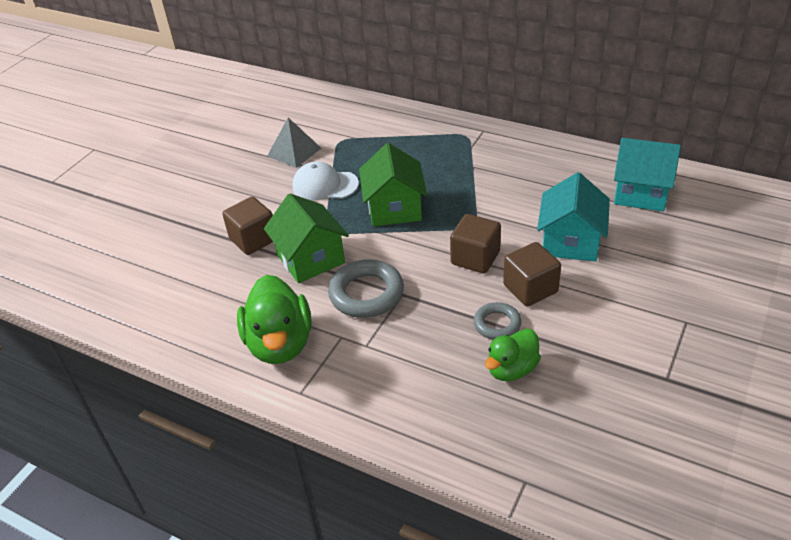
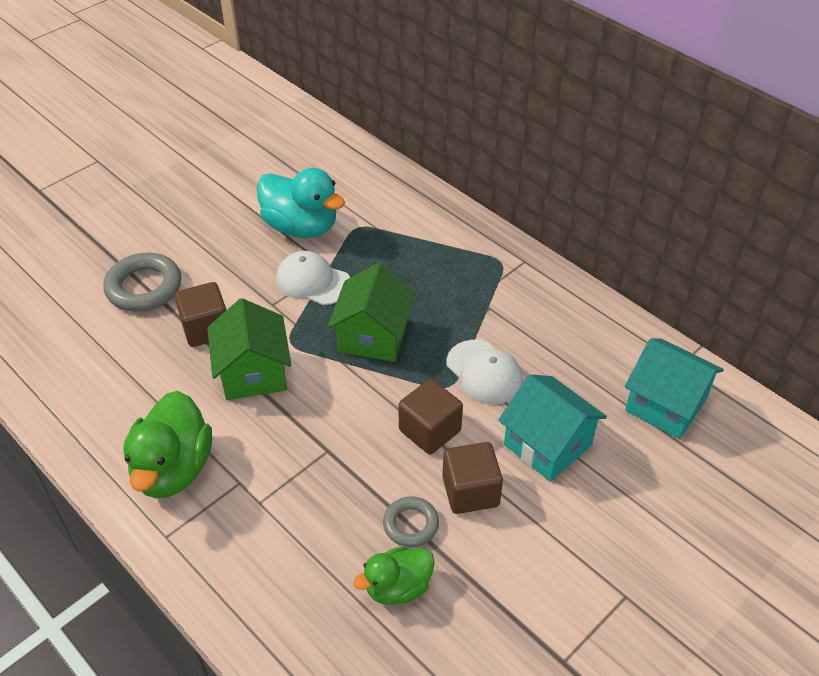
camera: 15 degrees right, 5 degrees up
(294, 152) = (301, 227): grey pyramid -> turquoise duck
(366, 293) = (291, 437): grey ring -> grey ring (144, 287)
(495, 209) = (484, 372): none -> white cap
(570, 242) = (547, 445): turquoise house -> turquoise house turned 75 degrees counterclockwise

